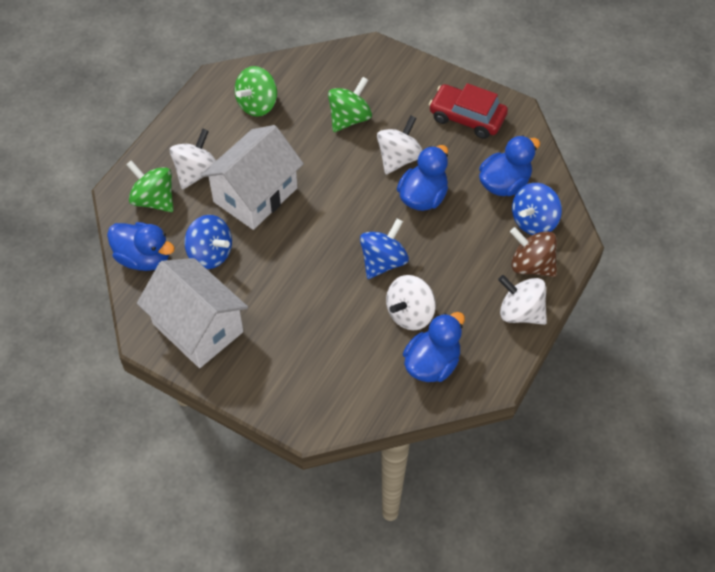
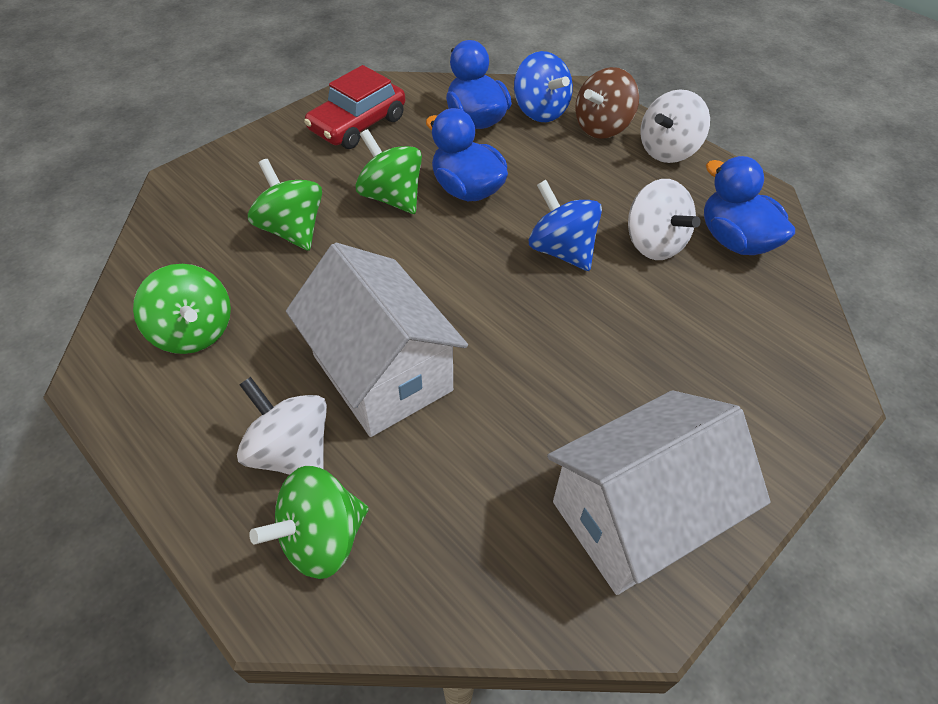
camera: 75 degrees left, 5 degrees down
(144, 258) = (456, 583): blue duck -> none
(210, 254) = (482, 464): blue spinning top -> none
(399, 158) = (392, 197): white spinning top -> green spinning top

